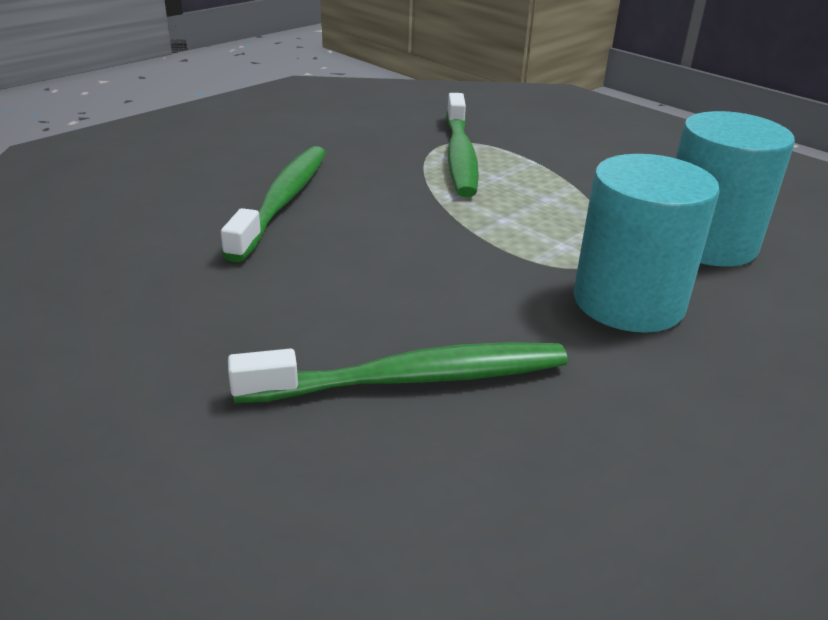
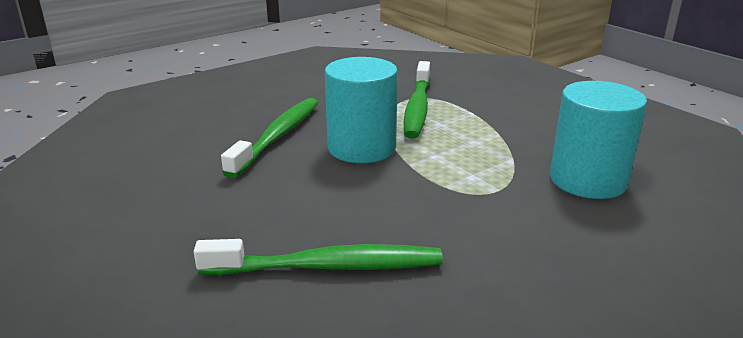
camera: 10 degrees right, 5 degrees down
(628, 302) = (508, 221): turquoise cylinder -> turquoise cylinder (361, 148)

